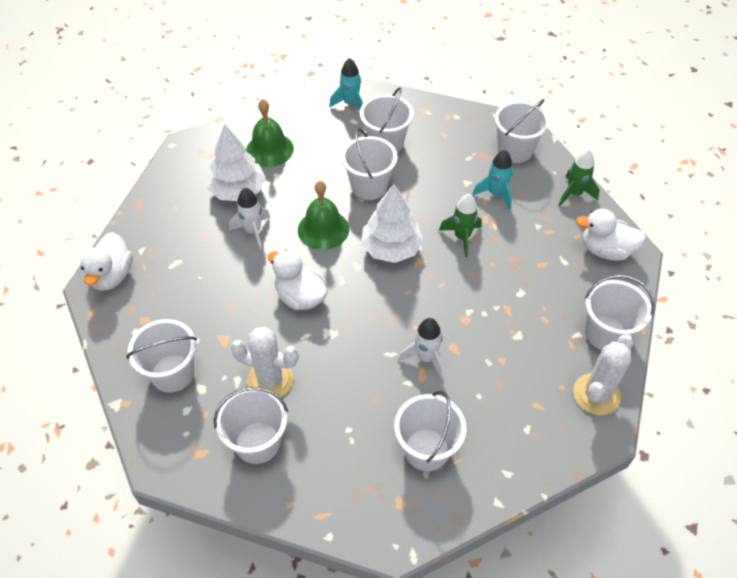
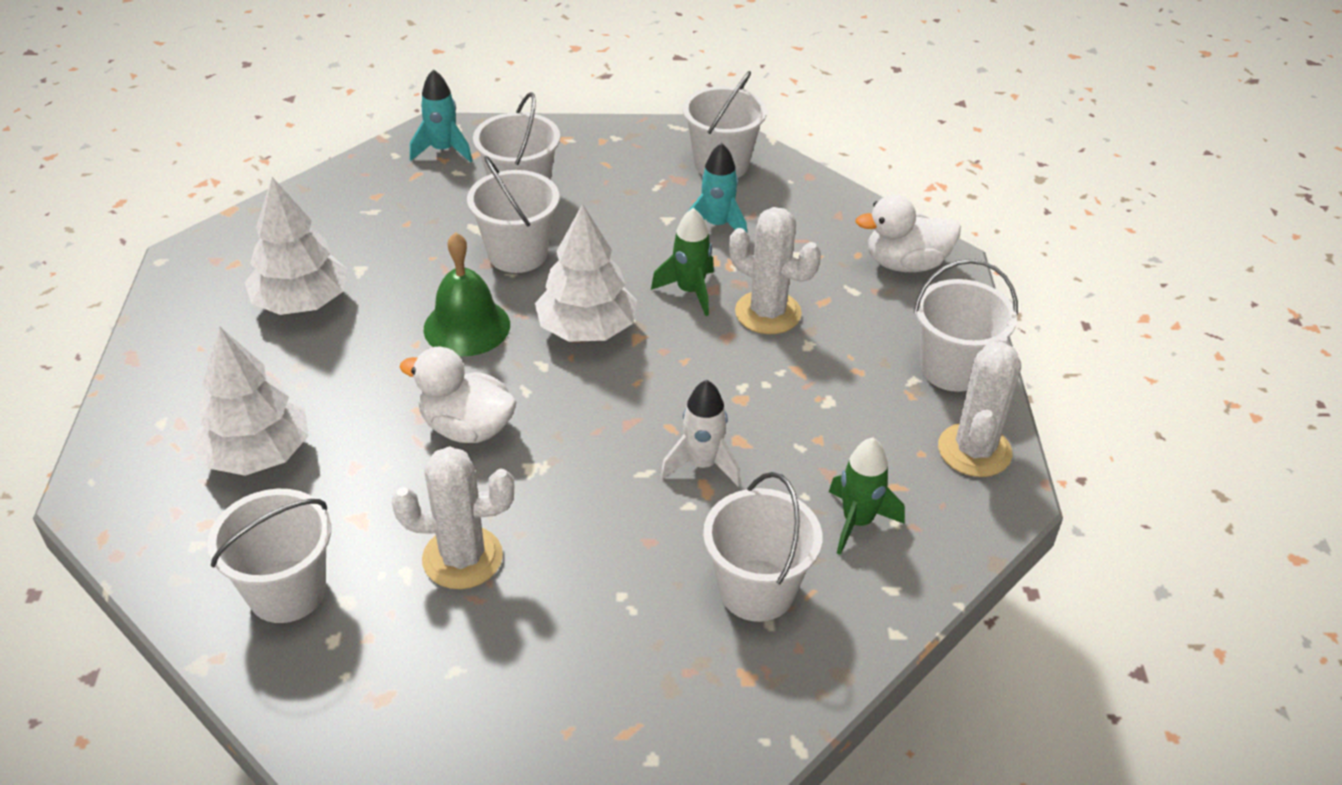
camera: 20 degrees left, 10 degrees down
(112, 276) = (120, 472): white duck -> none
(184, 283) = (257, 454): none -> white tree
(253, 231) = (350, 354): white rocket -> none
(257, 442) = (477, 655): white bucket -> none
(269, 149) = (334, 235): green bell -> none
(504, 264) = (768, 313): none -> white cactus
(574, 194) = (830, 202): green rocket -> green rocket (857, 522)

